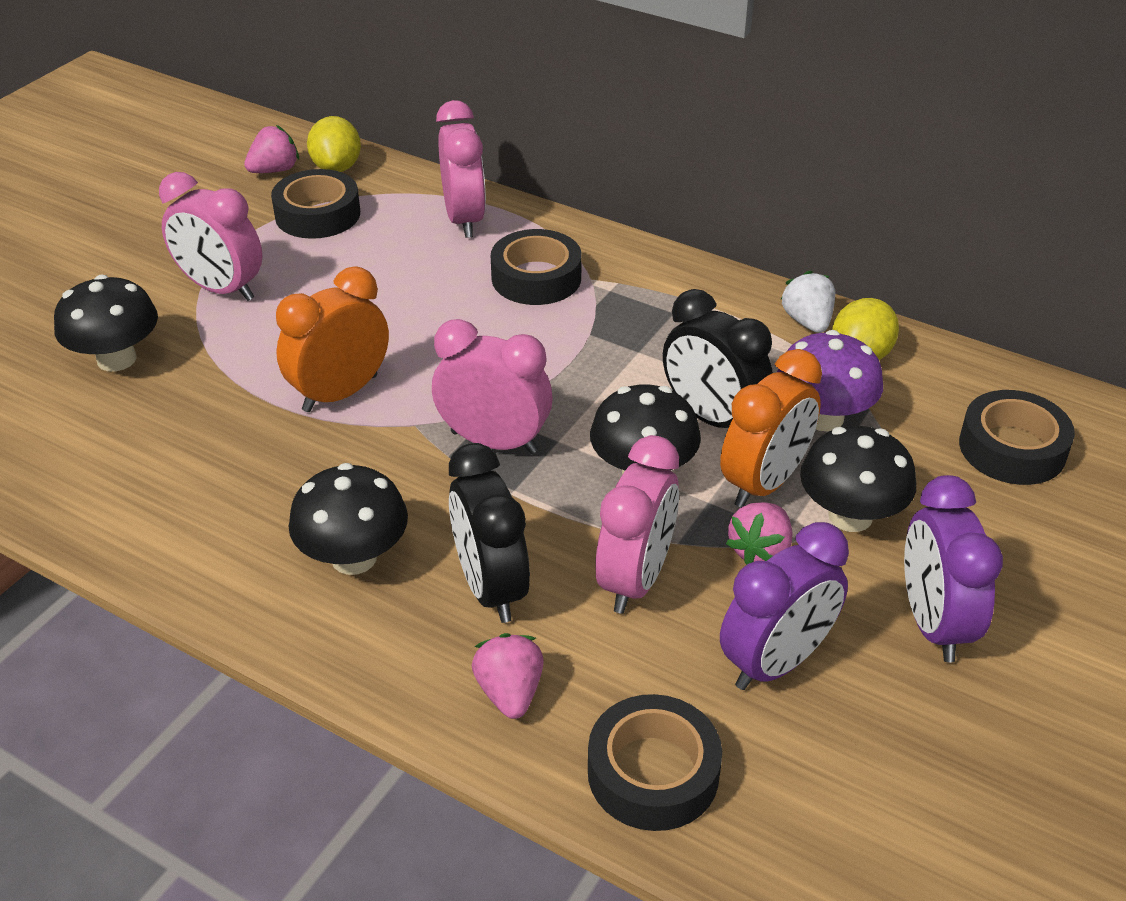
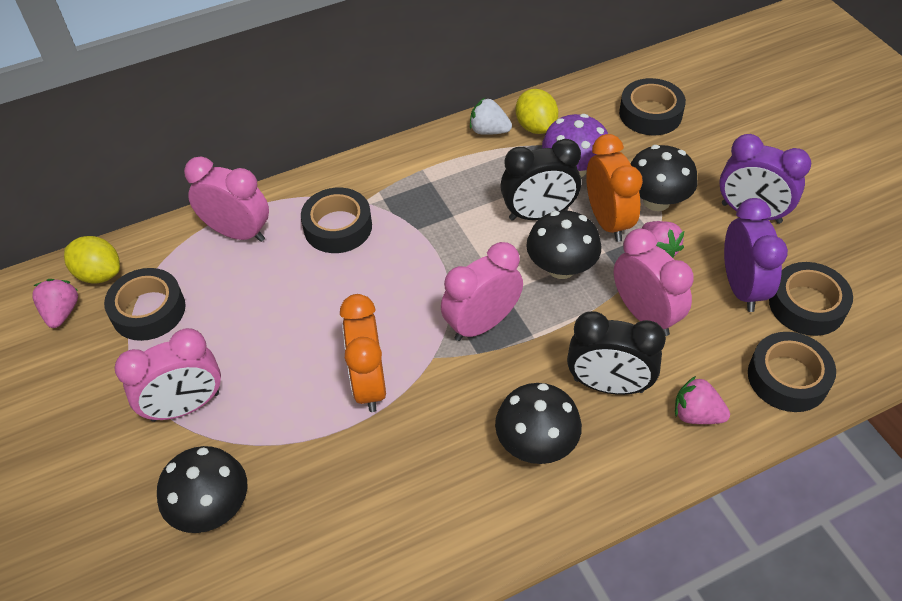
camera: 55 degrees left, 10 degrees up
(812, 750) = (807, 305): none -> black tape

